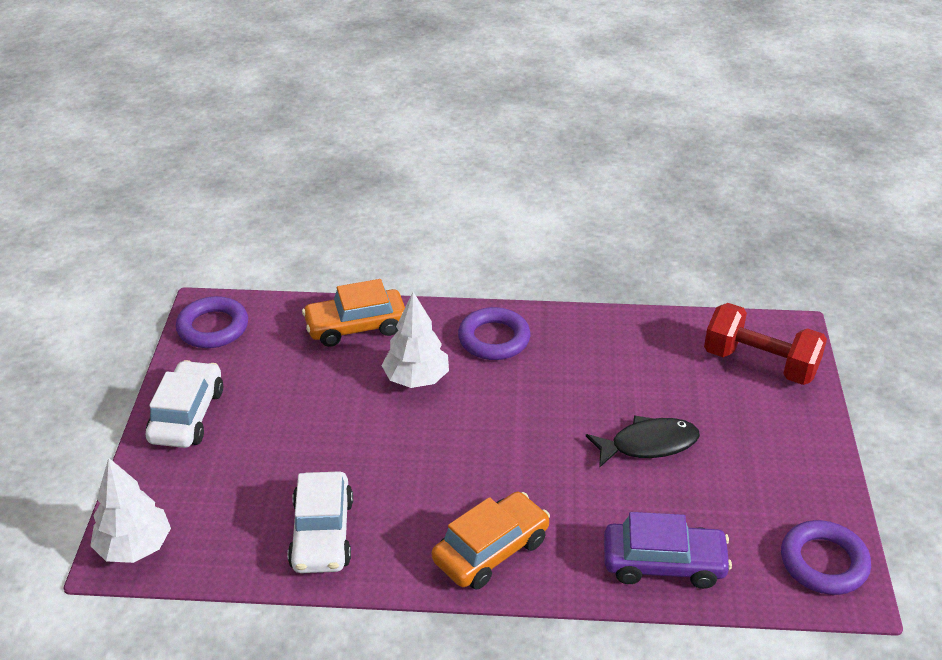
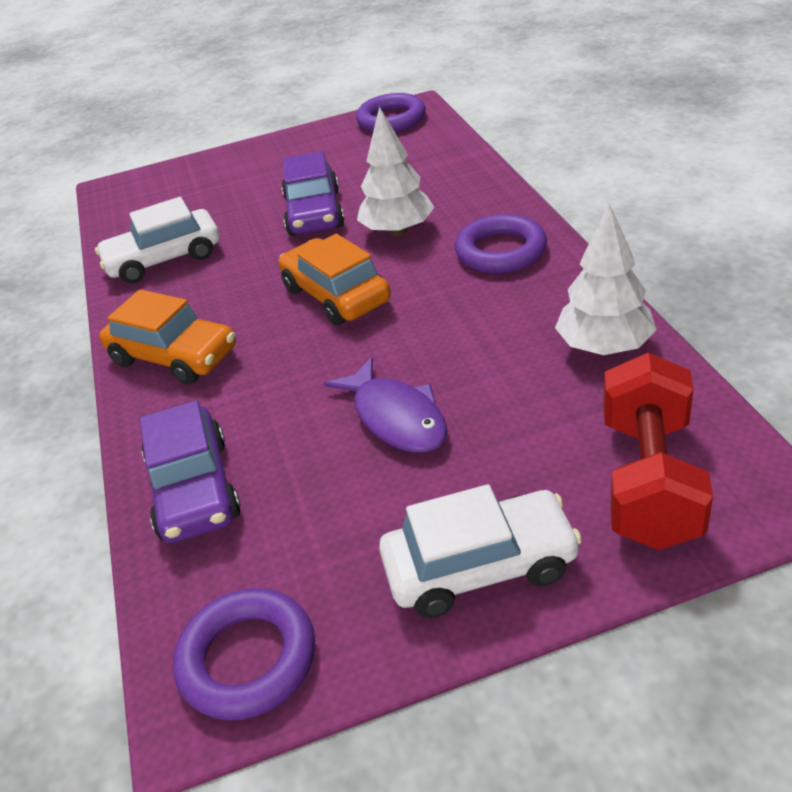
camera: 75 degrees right, 0 degrees up
(135, 547) = (123, 190): white tree -> white tree (604, 347)
(187, 415) = (276, 152): white car -> white car (480, 566)
(337, 418) = (314, 213): none -> purple car
(356, 327) = (450, 175): orange car -> orange car (336, 295)
(648, 444) = (396, 417): black fish -> purple fish

